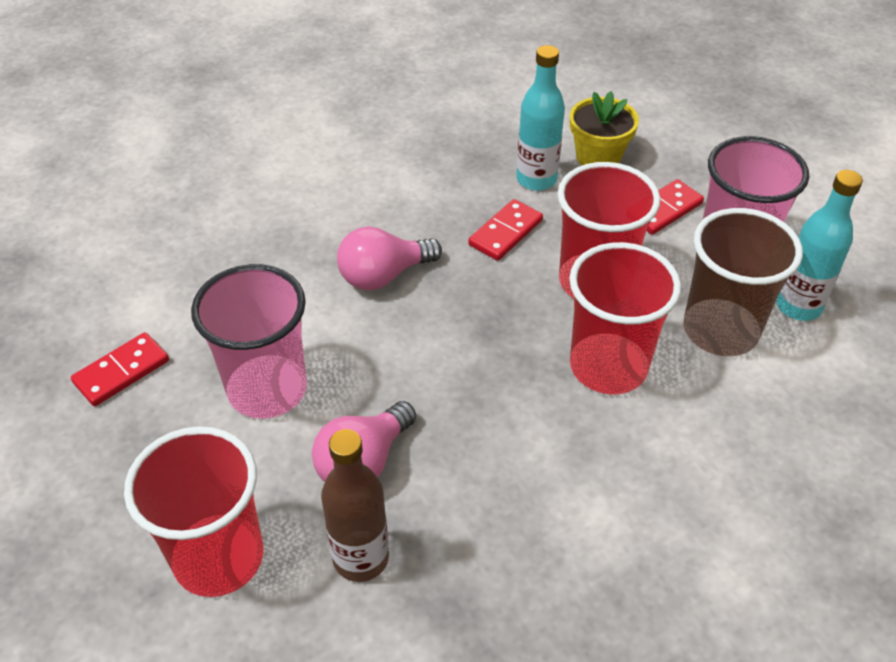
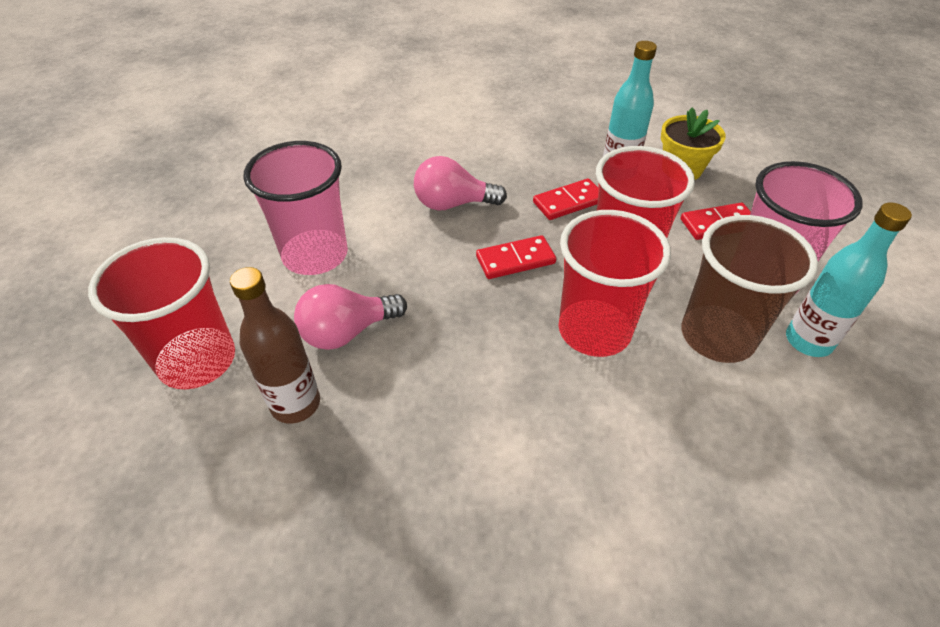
camera: 25 degrees right, 0 degrees up
(122, 372) = (229, 210): red domino -> red domino (515, 260)

